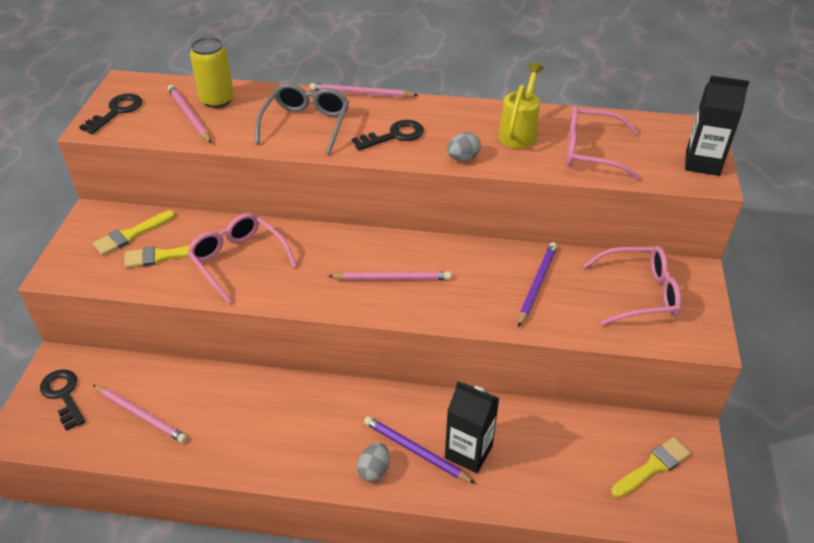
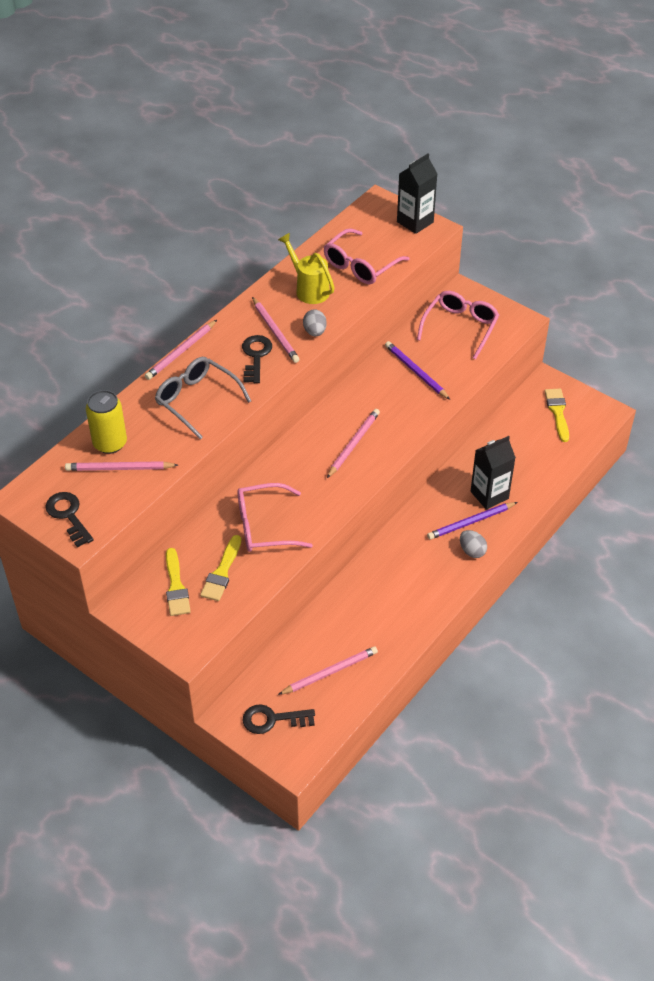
camera: 60 degrees left, 5 degrees up
(438, 135) = (275, 332): none -> pink pencil

